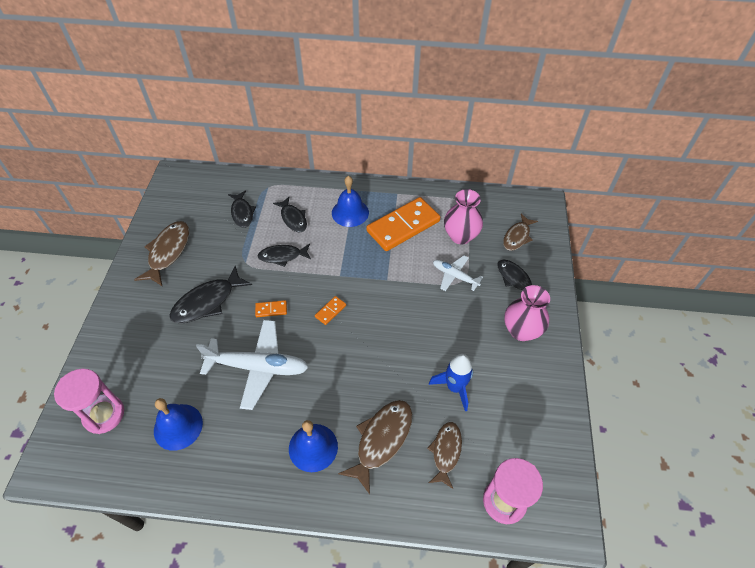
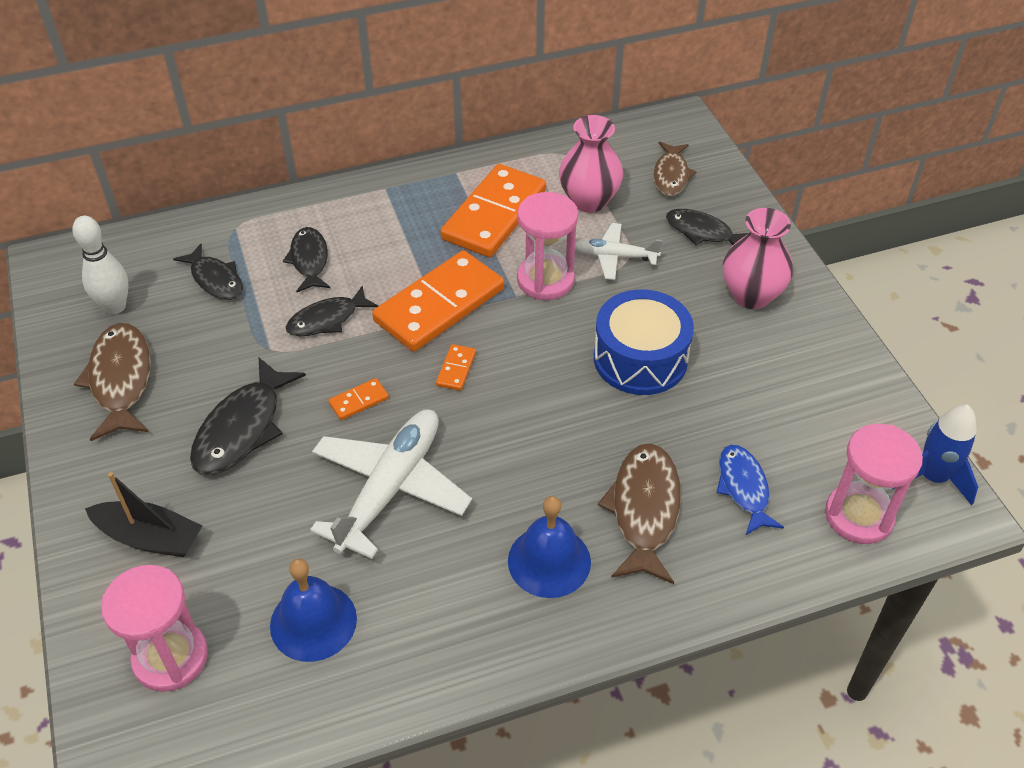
camera: 25 degrees left, 5 degrees down
(132, 344) = (149, 537): none -> black boat
(188, 210) = (115, 306): none -> white bowling pin
(258, 367) = (390, 488): white plane -> white plane turned 45 degrees counterclockwise
(293, 218) = (309, 260): black fish -> black fish turned 135 degrees counterclockwise
(343, 269) = (439, 305): none -> orange domino
(350, 212) = (398, 222): blue bell -> none
(408, 276) = (545, 280): none -> pink hourglass
(433, 345) = (640, 358): none -> blue drum
(446, 452) = (743, 488): brown fish -> blue fish
(454, 387) = (705, 402): blue rocket -> blue rocket (932, 478)

